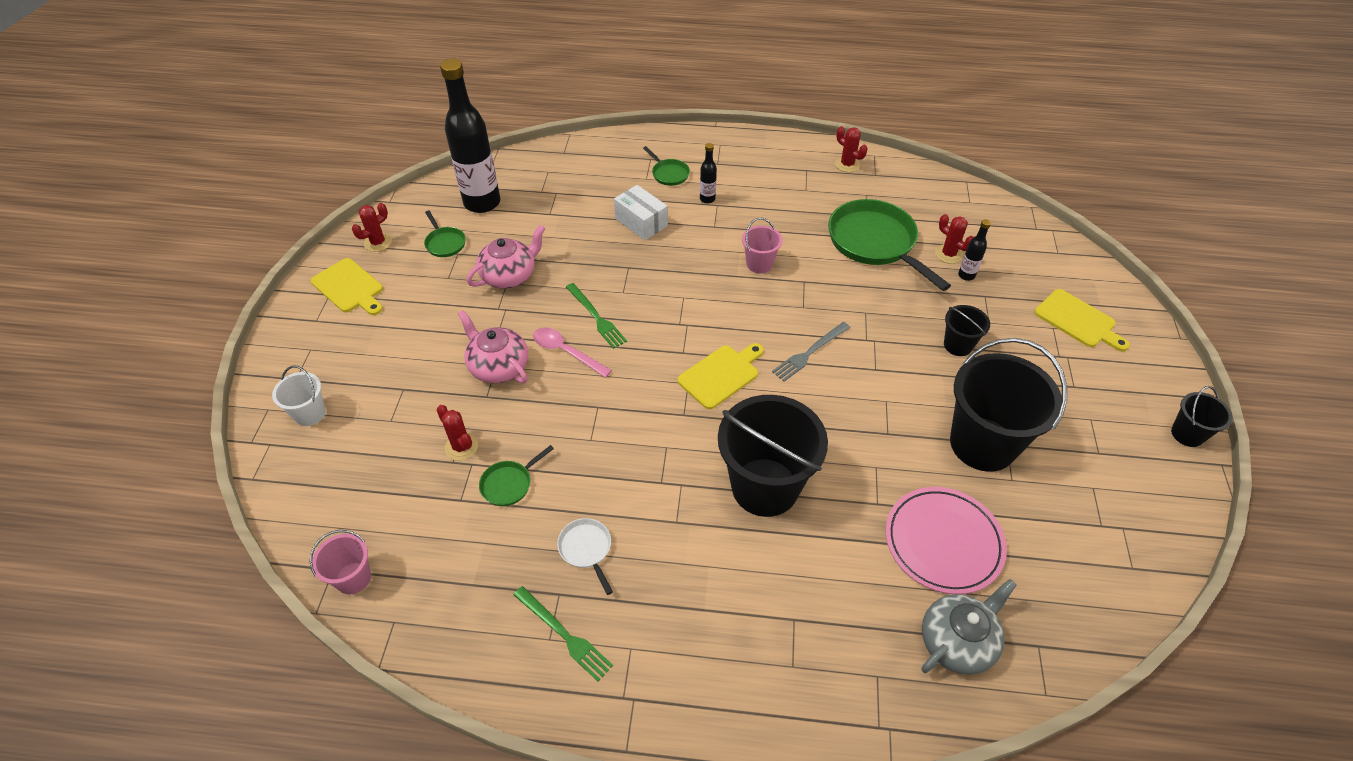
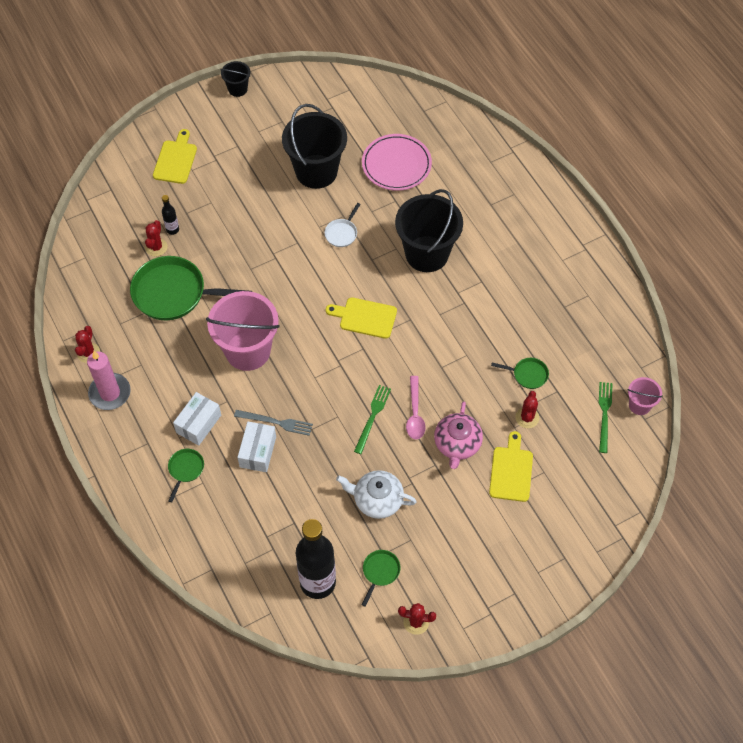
camera: 125 degrees left, 10 degrees up
(310, 413) = (578, 523): white bucket -> none
(349, 287) = (471, 599): yellow cutting board -> yellow cutting board (511, 471)
(509, 275) = (377, 500): pink teapot -> white teapot
(564, 635) = (580, 290): green fork -> green fork (604, 414)
(586, 549) = (531, 311): white pan -> white pan (342, 233)
(707, 199) = (198, 424): black bottle -> white box
(759, 264) = (248, 350): pink bucket -> pink bucket, size x2.09
(790, 161) = (110, 393): none -> pink candle
(809, 353) = (310, 281): grey fork -> grey fork (276, 422)
(875, 243) = (174, 293): green pan -> green pan turned 75 degrees clockwise
(957, 641) = (447, 140): grey teapot -> none
(958, 345) = (244, 210): black bucket -> none

